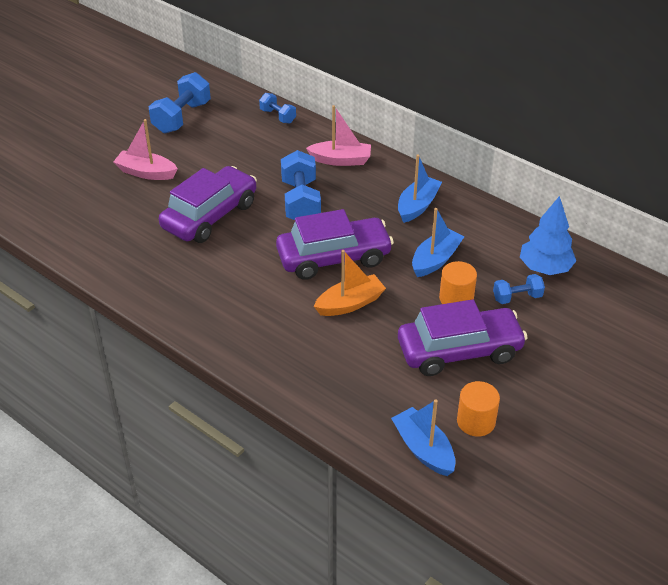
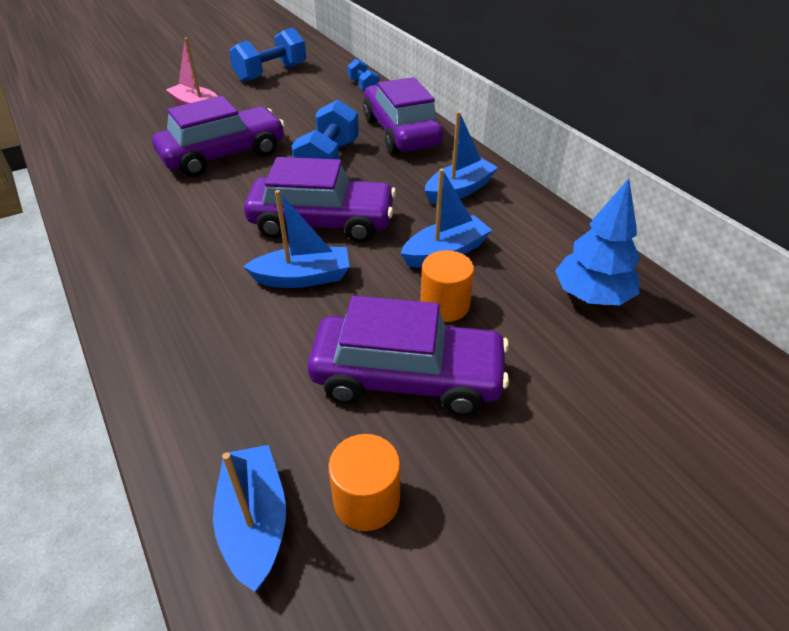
camera: 20 degrees right, 0 degrees up
(341, 160) = (401, 132): pink boat -> purple car
(350, 303) = (303, 278): orange boat -> blue boat
(517, 297) = (532, 325): blue dumbbell -> none

